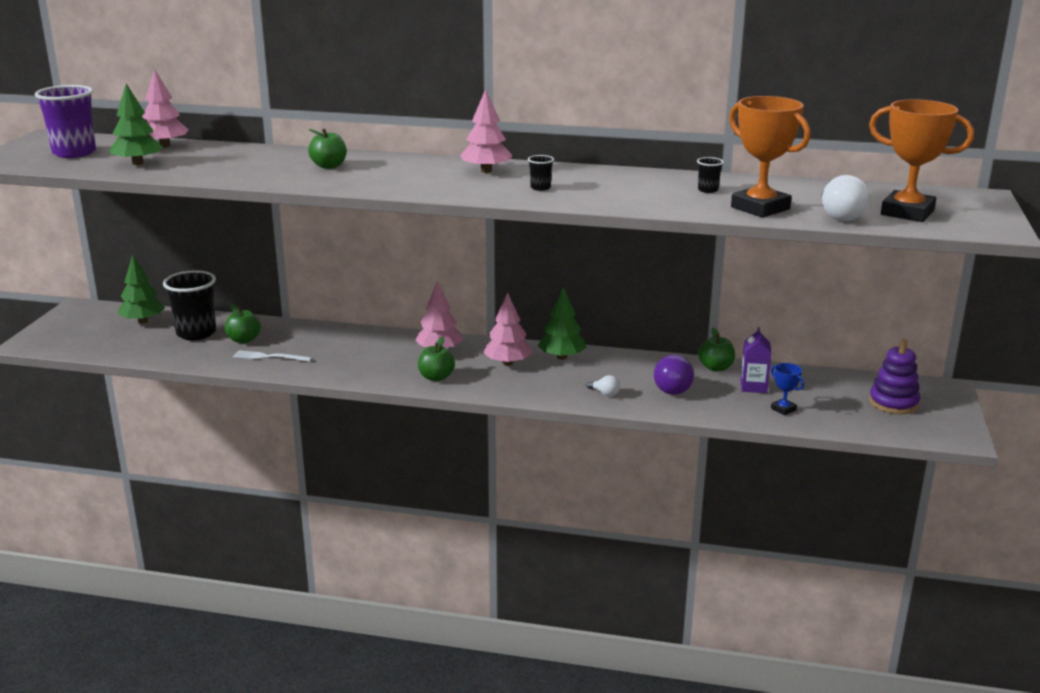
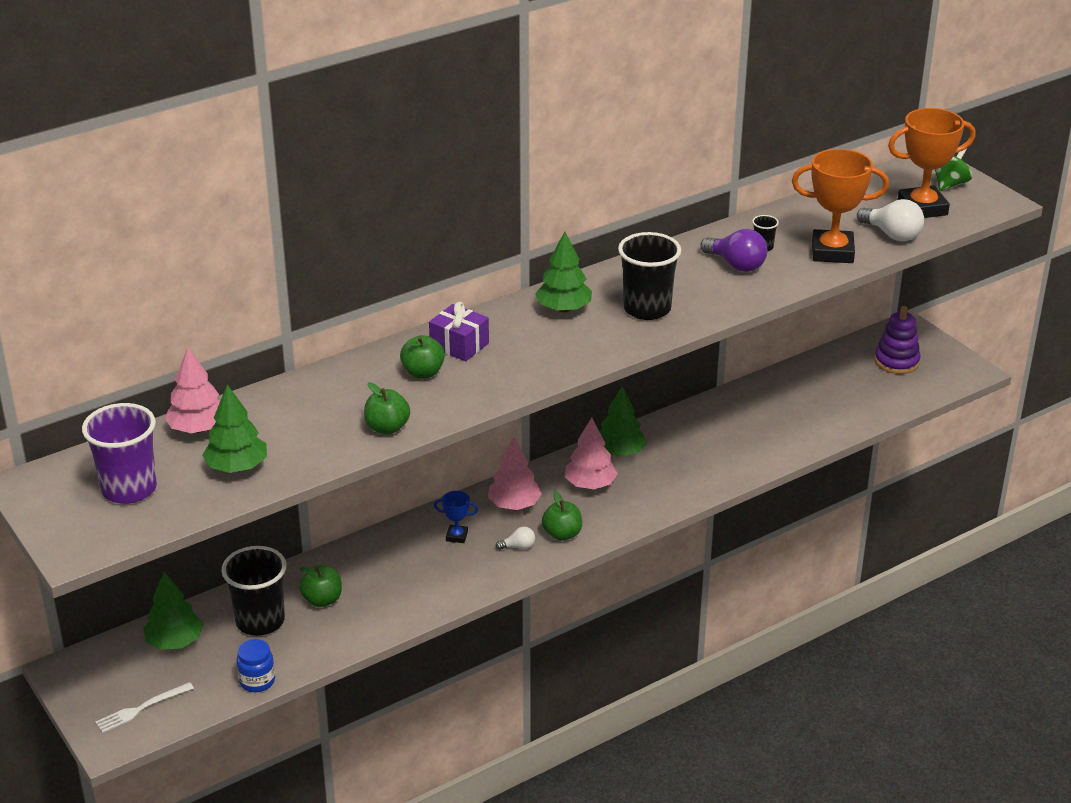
camera: 45 degrees left, 10 degrees up
(137, 356) = (257, 681): none -> blue jar
(269, 357) = (384, 603): white fork -> white fork (141, 708)
(381, 164) = (459, 345): none -> purple gift
(486, 171) = (564, 309): pink tree -> green tree
(540, 188) = (647, 309): black cup -> black cup, size x2.25
(605, 393) = (709, 470): white light bulb -> white light bulb (518, 547)
(670, 388) = (743, 436): purple light bulb -> purple light bulb (736, 265)
(716, 368) = (742, 396): green apple -> green apple (387, 428)
(753, 386) = (793, 400): purple carton -> none
(783, 409) = (842, 410): blue trophy -> blue trophy (457, 536)
(969, 210) = (949, 184): none -> green spinning top

